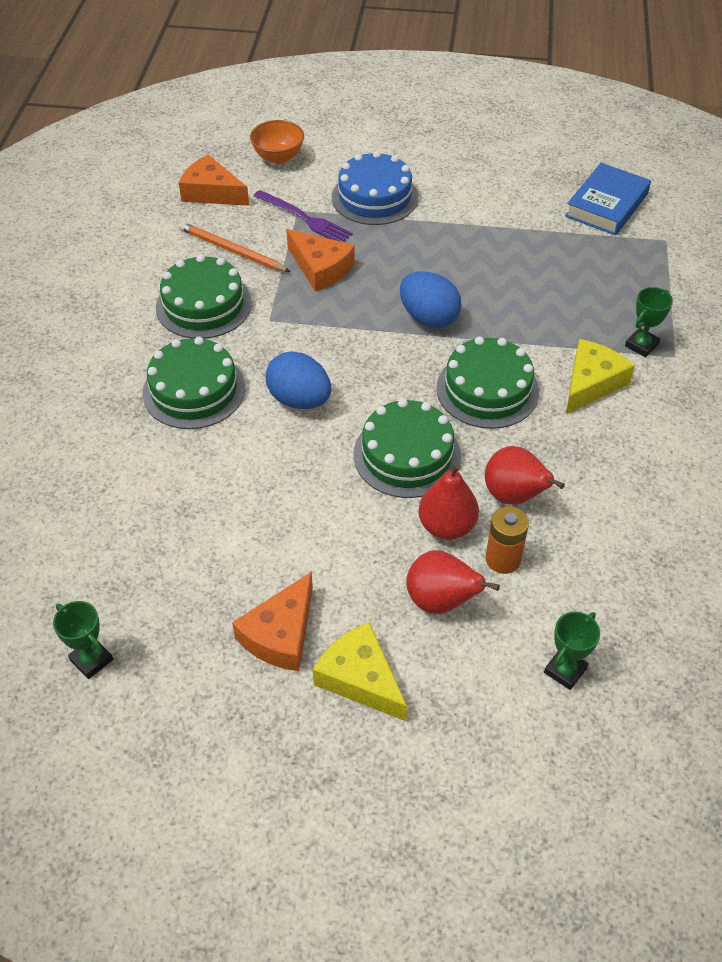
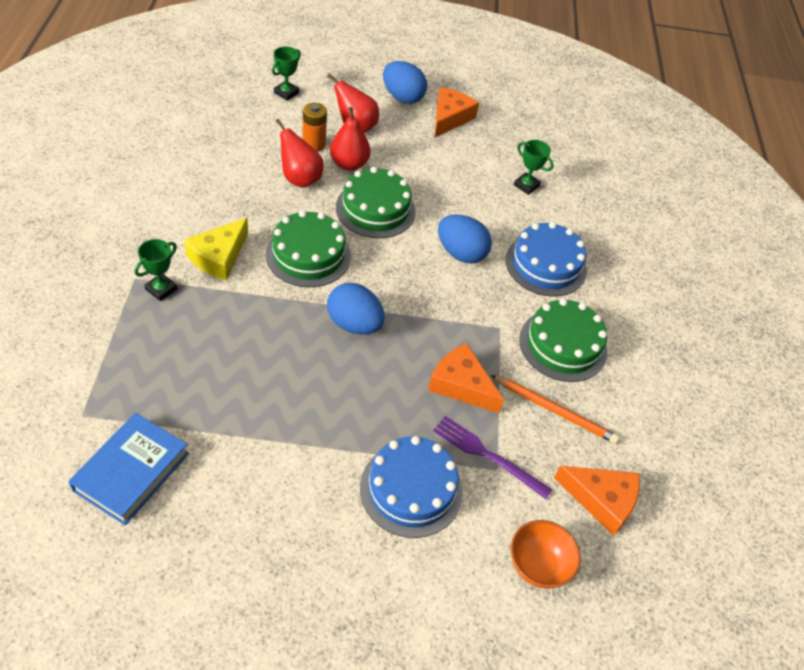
camera: 170 degrees right, 0 degrees up
(91, 660) = (552, 114): green trophy -> green trophy (526, 185)
(194, 390) = (545, 265): green cake -> blue cake
(360, 678) = (402, 97): yellow cheese -> blue egg

